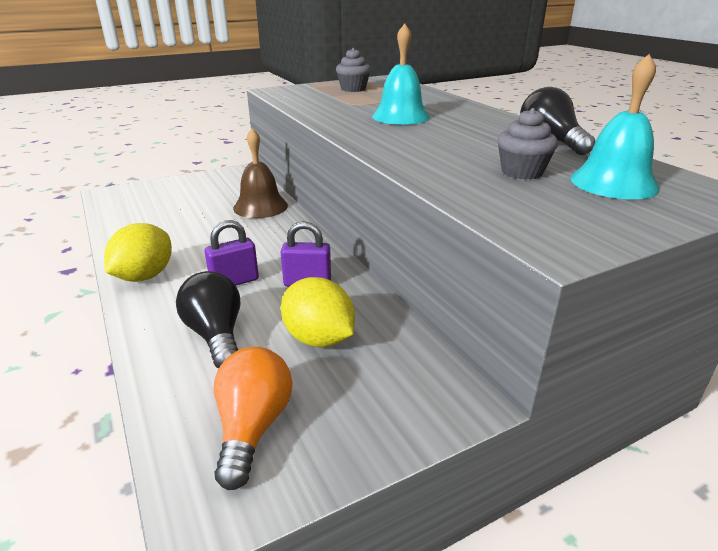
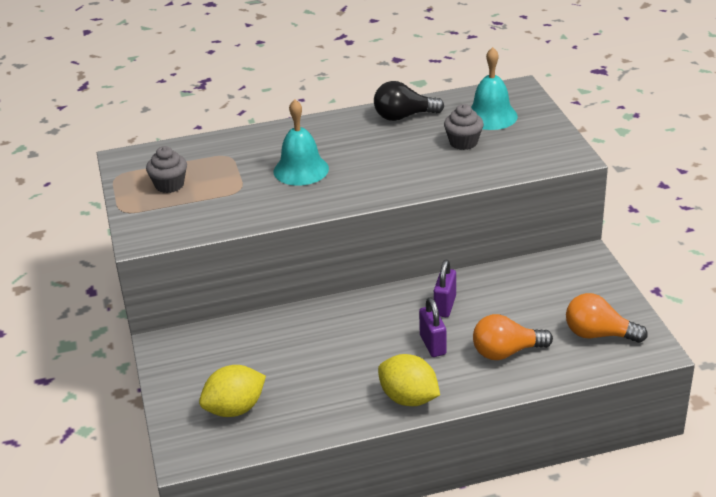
camera: 75 degrees left, 5 degrees up
(216, 335) = (506, 352): black light bulb -> orange light bulb
(260, 206) = (281, 329): brown bell -> none
(319, 339) = (519, 305): yellow lemon -> yellow lemon (235, 409)

